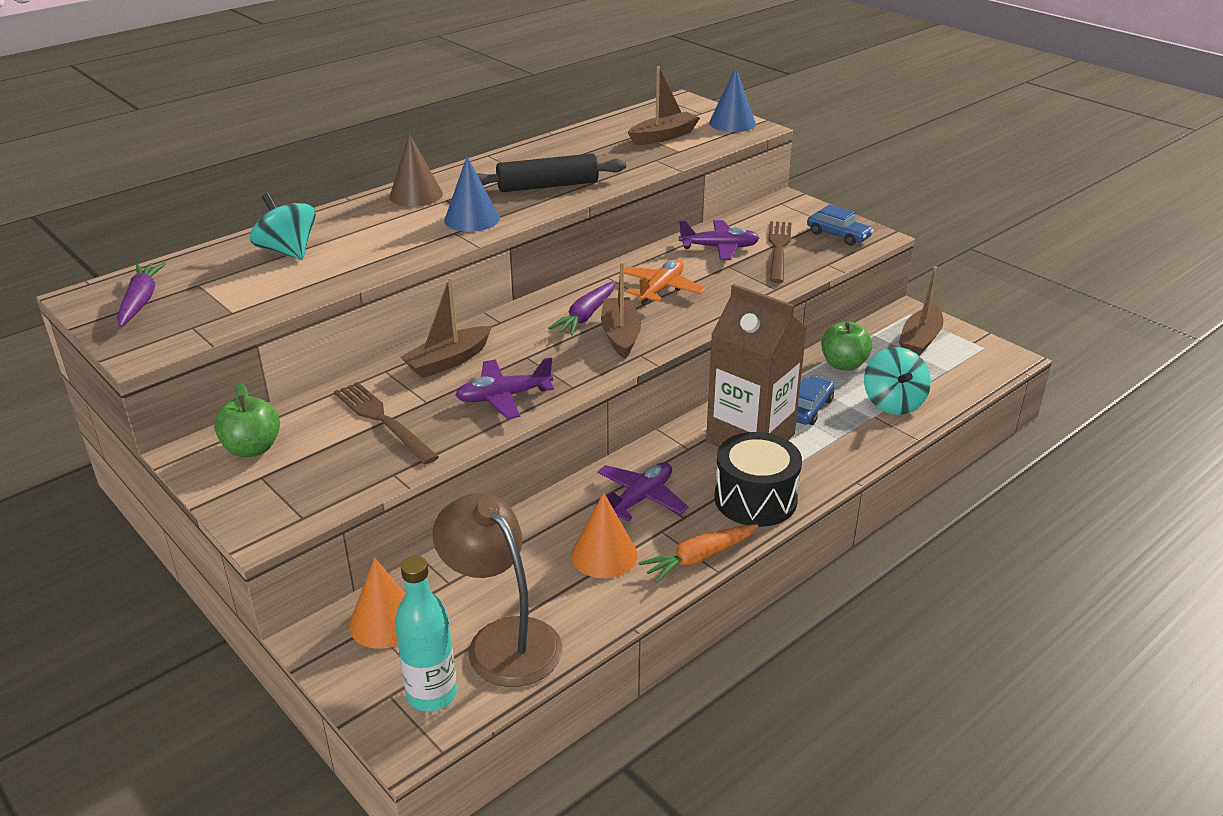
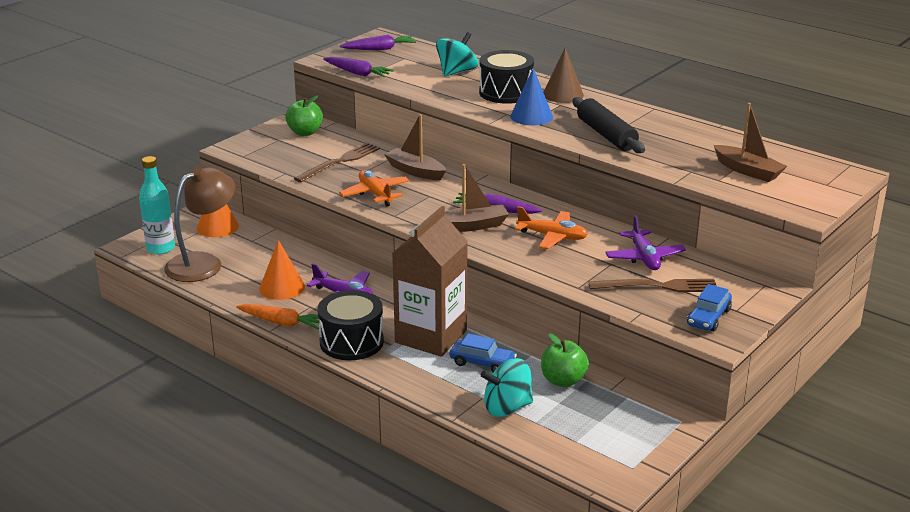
camera: 80 degrees right, 5 degrees down
(228, 325) = (357, 73): none -> purple carrot
(386, 226) = (506, 92): none -> black drum
(503, 397) = (375, 194): purple plane -> orange plane
(699, 558) = (281, 322): orange carrot -> orange carrot turned 150 degrees clockwise
(732, 123) = (810, 200): blue cone -> none
(920, 340) = (629, 426): brown boat -> none

